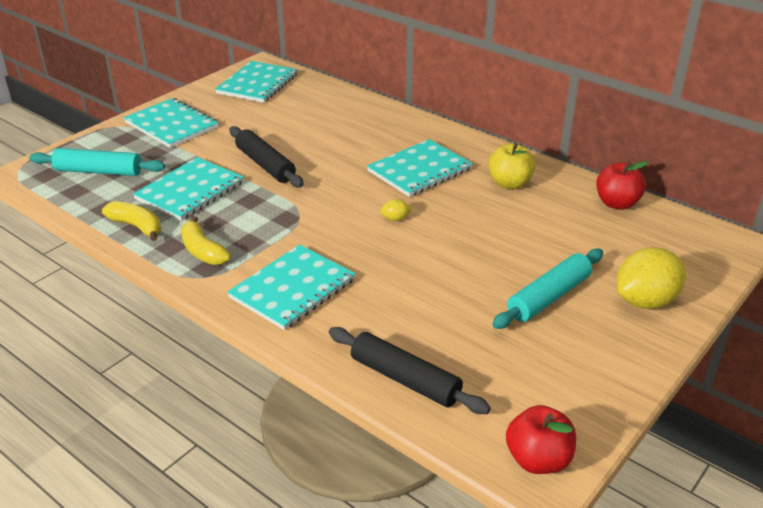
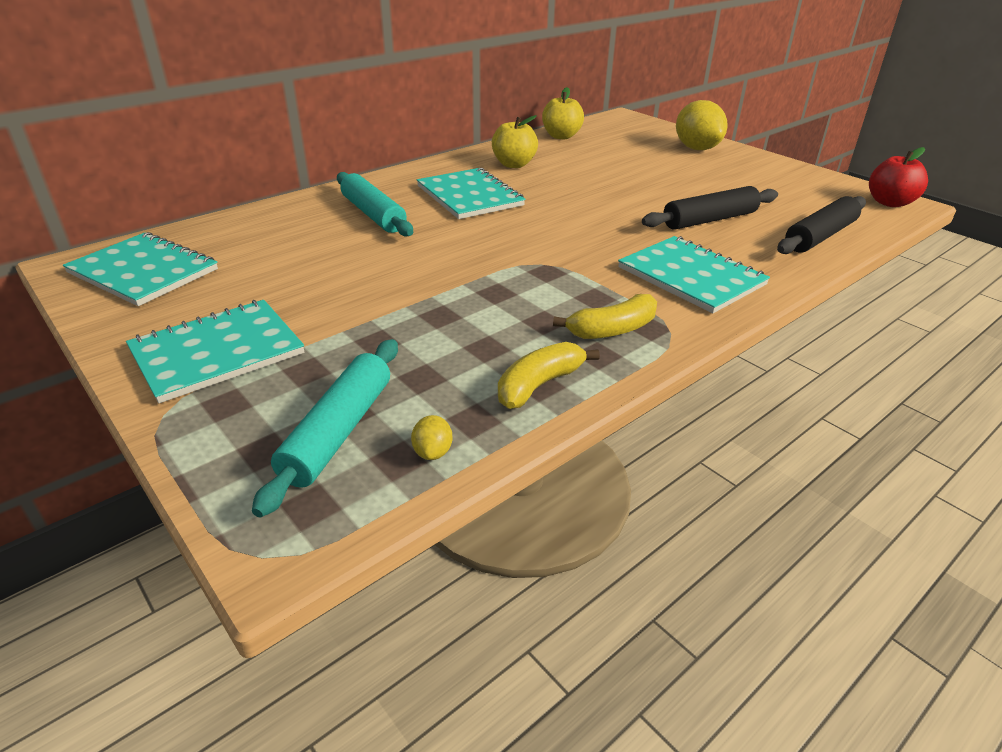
camera: 80 degrees left, 0 degrees up
(190, 191) = (451, 337): turquoise notebook -> none
(265, 165) = (407, 278): black rolling pin -> black rolling pin (710, 220)
(395, 219) = (563, 216): yellow lemon -> yellow lemon (432, 452)
(549, 297) = (695, 174): turquoise rolling pin -> turquoise rolling pin (373, 214)
(617, 203) = (561, 136): red apple -> yellow apple

